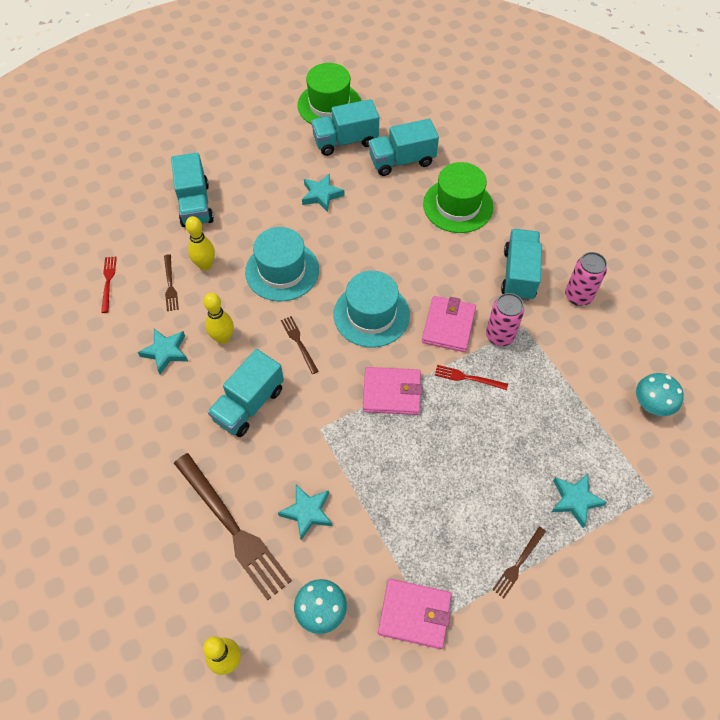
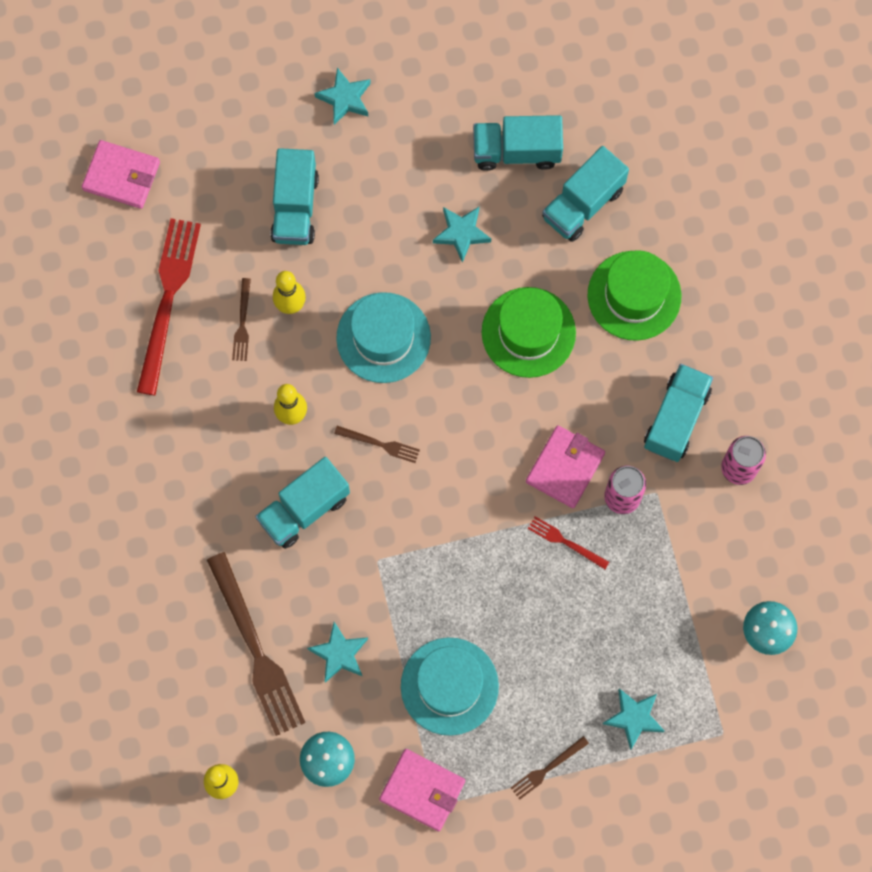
camera: 15 degrees right, 15 degrees up
(108, 282) = (168, 299): red fork -> red fork, size x2.16
(166, 352) = (221, 416): turquoise star -> turquoise star (345, 98)
(299, 343) = (380, 444): brown fork -> brown fork turned 120 degrees clockwise
(329, 105) = (511, 82): green hat -> green hat (528, 332)
(371, 314) = (476, 428): turquoise hat -> turquoise hat (449, 686)
(392, 392) = (471, 537): pink wallet -> pink wallet (121, 176)
(401, 161) = (583, 204): turquoise truck -> turquoise truck turned 45 degrees counterclockwise

